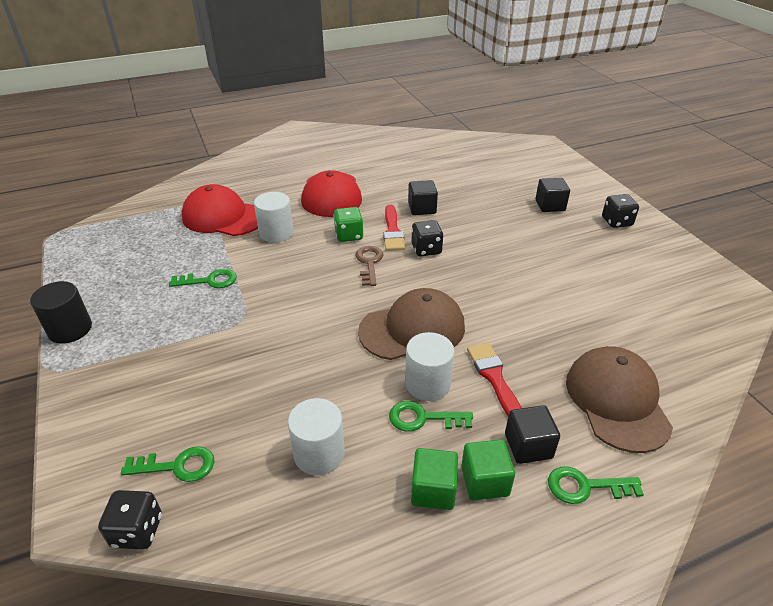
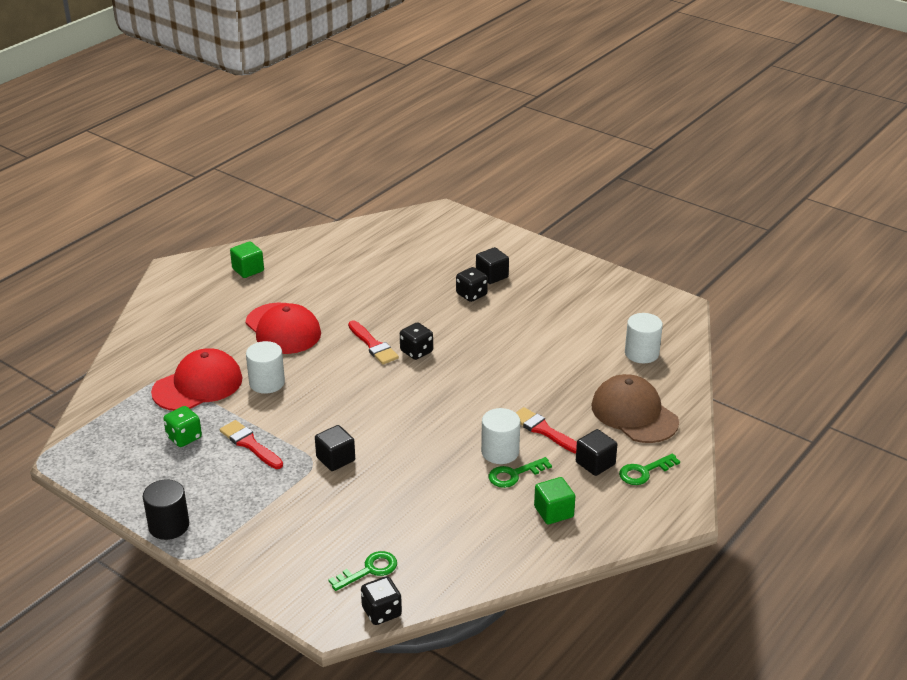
camera: 30 degrees left, 5 degrees down
(209, 281) = (250, 444): green key -> red brush
(223, 217) = (198, 385): red cap -> red cap turned 150 degrees clockwise
(319, 454) = (461, 523): white cylinder -> white cylinder (641, 353)
(349, 235) = (337, 362): green dice -> green dice (184, 437)
(369, 263) = (377, 380): brown key -> none
(412, 329) = (458, 419): brown cap -> none
(422, 208) = (381, 315): black cube -> black cube (335, 459)
(485, 481) = (582, 494): green cube -> green cube (248, 270)
(616, 222) = (556, 274): black dice -> black dice (471, 295)

